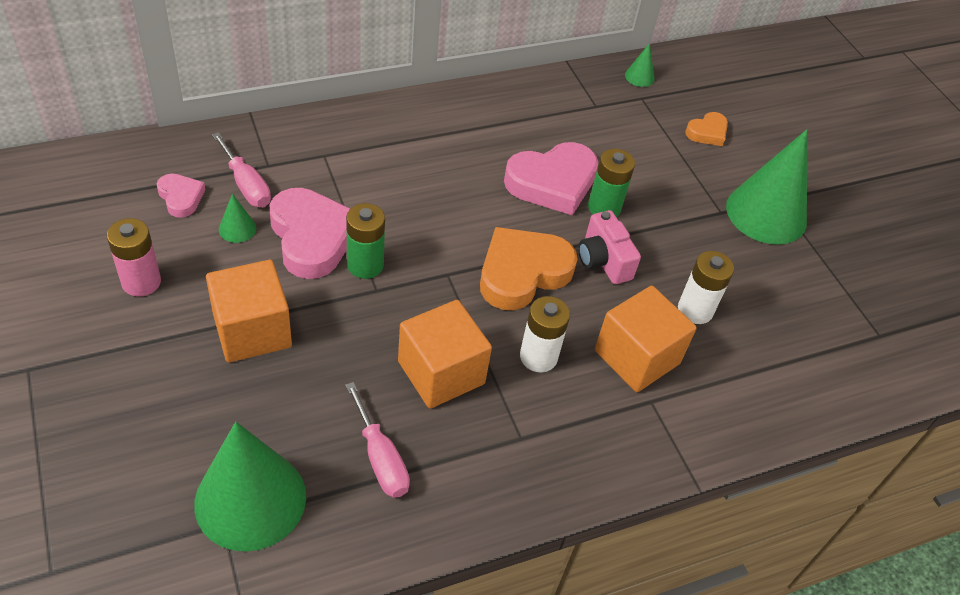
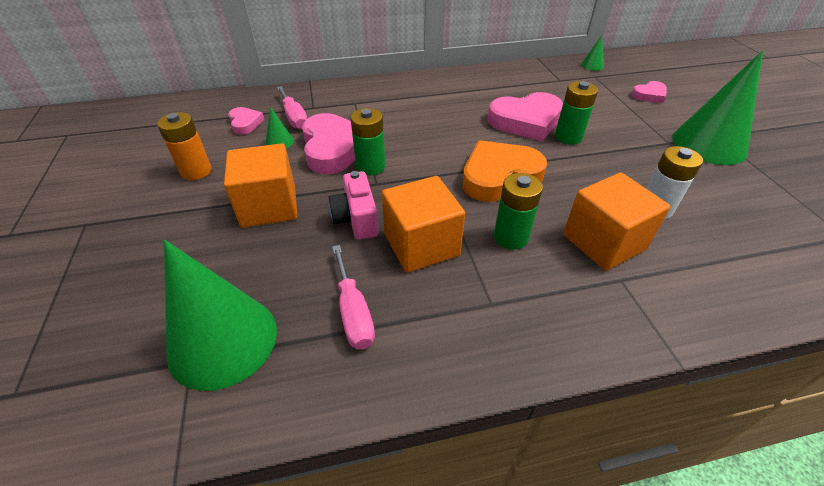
camera: 15 degrees right, 5 degrees down
(141, 282) = (196, 171): pink battery -> orange battery
(538, 357) = (510, 237): white battery -> green battery
(603, 260) = (568, 171): pink camera -> pink camera (356, 219)
(707, 132) = (649, 95): orange heart -> pink heart

